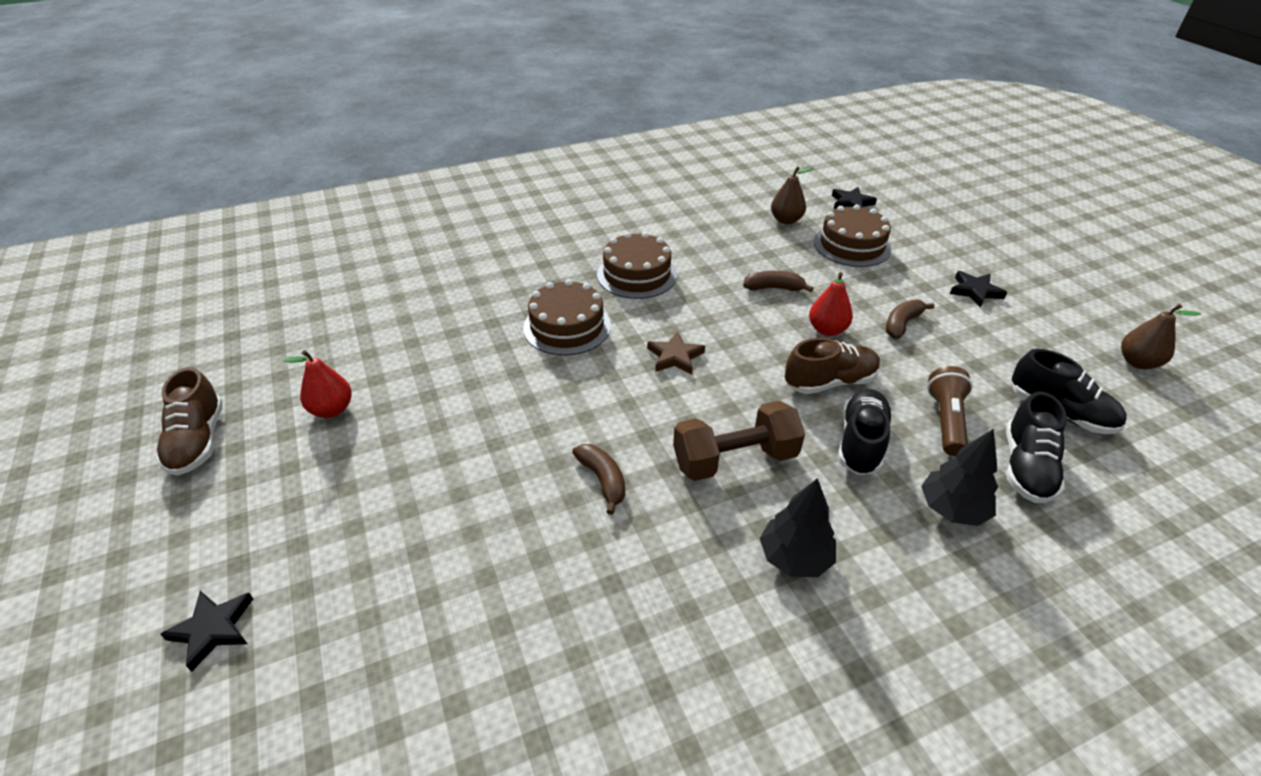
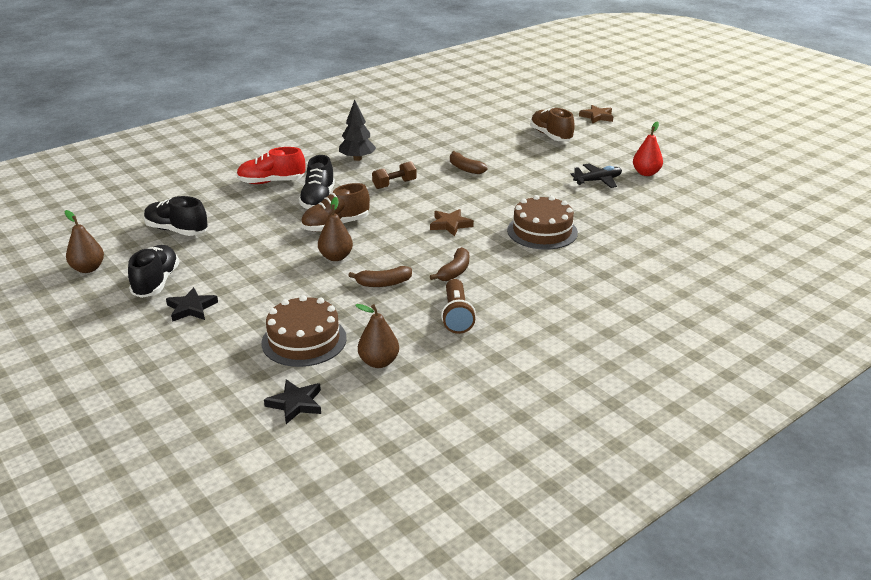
camera: 165 degrees right, 10 degrees down
(198, 441) = (698, 154): brown shoe -> brown shoe (551, 136)
(213, 629) = (597, 117): black star -> brown star
(418, 406) = (597, 181): none -> black plane
(637, 275) = (512, 277): brown cake -> none
(735, 459) = (394, 184): brown dumbbell -> brown dumbbell, size x0.60
(827, 330) = (336, 257): red pear -> brown pear
(902, 324) = (272, 270): brown banana -> brown banana (454, 271)
(946, 421) = (259, 216): brown flashlight -> brown flashlight (456, 316)
(952, 509) = (271, 182): black tree -> red shoe
(1026, 467) = (218, 202): black shoe -> black shoe (156, 282)

